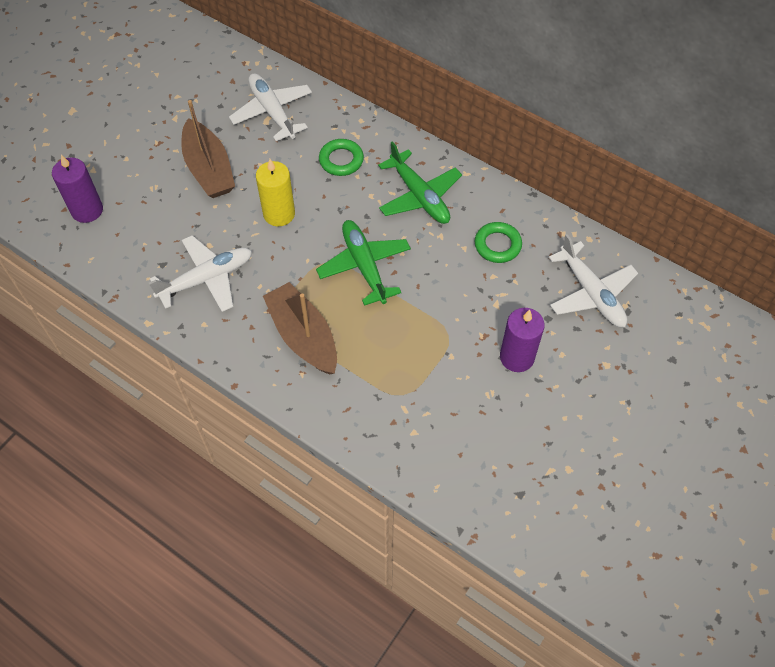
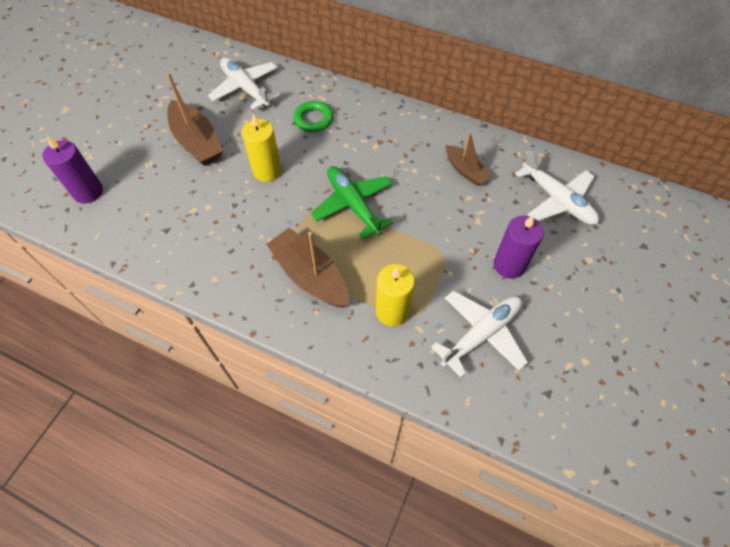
camera: 10 degrees left, 0 degrees up
(206, 279) = (210, 237): white plane -> white plane (481, 334)
(380, 386) = (392, 311): none -> yellow candle
(419, 196) = (388, 139): green plane -> none
(497, 245) = (465, 171): green ring -> brown boat

